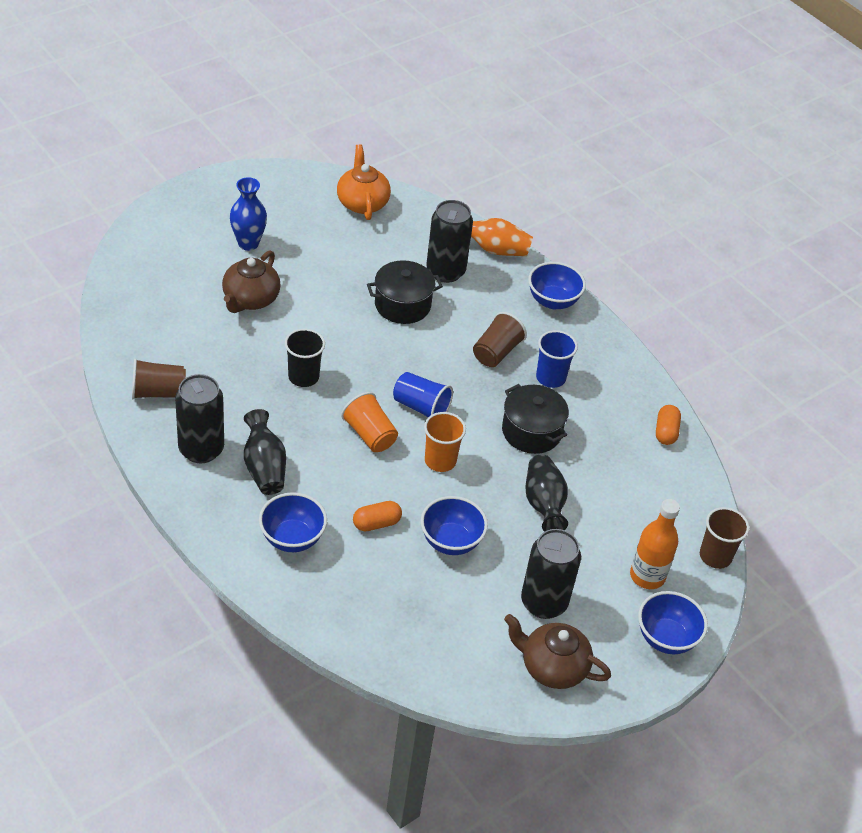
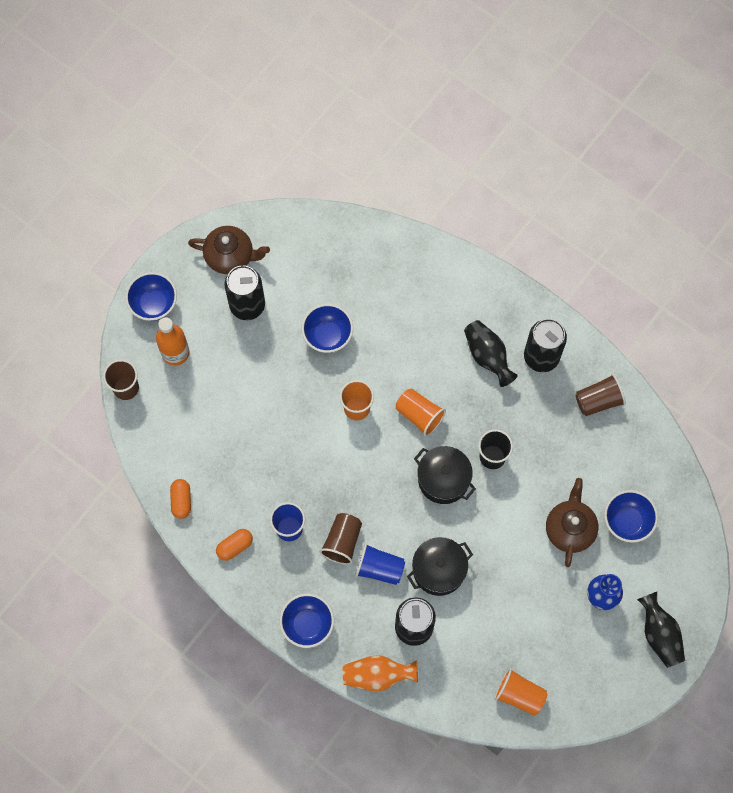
camera: 170 degrees right, 25 degrees up
(292, 538) = (443, 300): blue bowl -> blue bowl (627, 521)
(362, 202) = (519, 695): orange teapot -> orange cup
(376, 523) = (387, 333): orange capsule -> orange capsule (235, 546)
(421, 407) = (388, 458): blue cup -> blue cup (379, 568)
(531, 431) = (292, 463): black pot -> black pot (443, 479)
(543, 504) = (266, 393): black vase -> black vase (659, 634)

